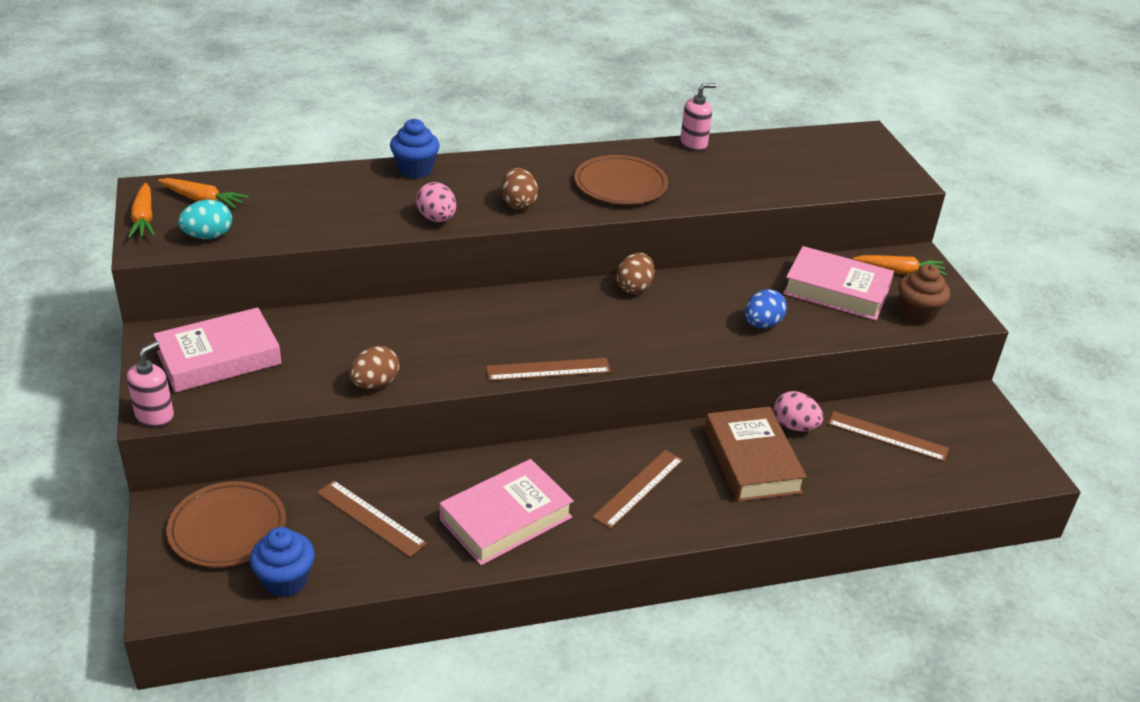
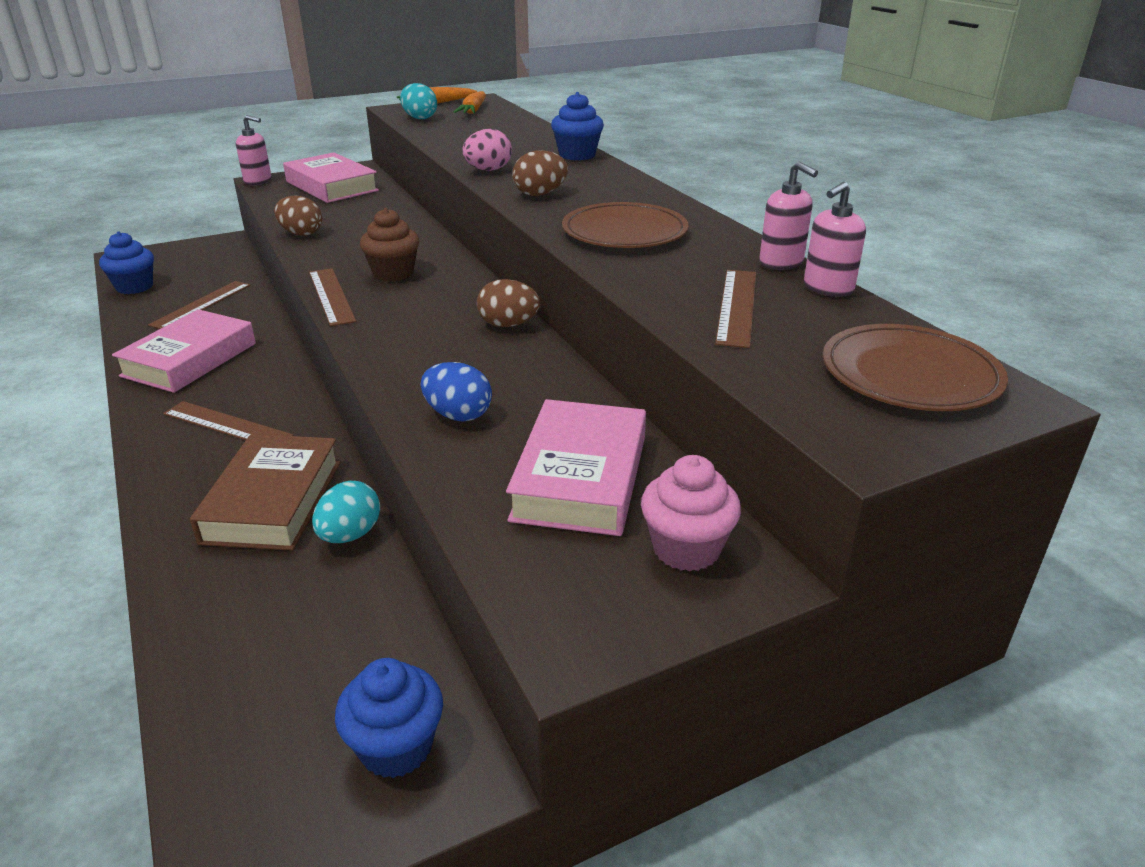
camera: 80 degrees right, 5 degrees down
(227, 528) = (198, 261): brown plate -> brown plate (910, 375)
(506, 519) = (190, 359): pink book -> pink book turned 75 degrees clockwise
(736, 141) = (828, 288): none -> pink soap dispenser
(752, 461) = (273, 501): brown book -> brown book turned 60 degrees counterclockwise
(794, 426) = (350, 535): pink egg -> turquoise egg
(887, 436) = (334, 636): brown ruler -> brown ruler (737, 306)
(899, 271) = (686, 549): orange carrot -> pink cupcake
(917, 314) = (549, 572): brown cupcake -> brown cupcake (393, 273)
(963, 418) = (396, 747): none -> blue cupcake

